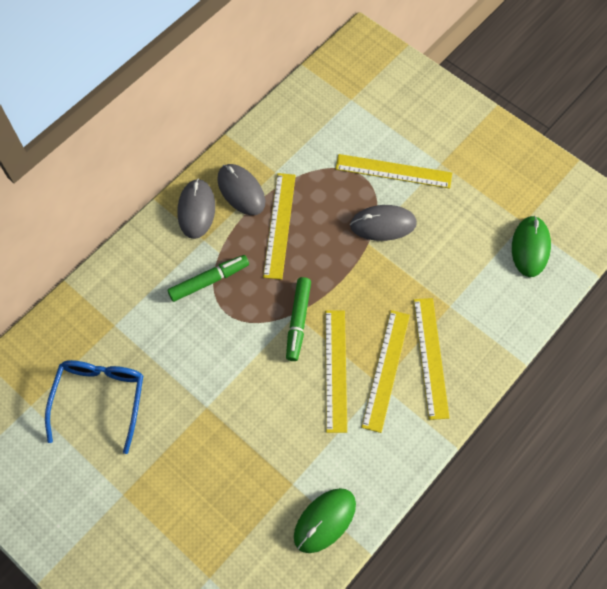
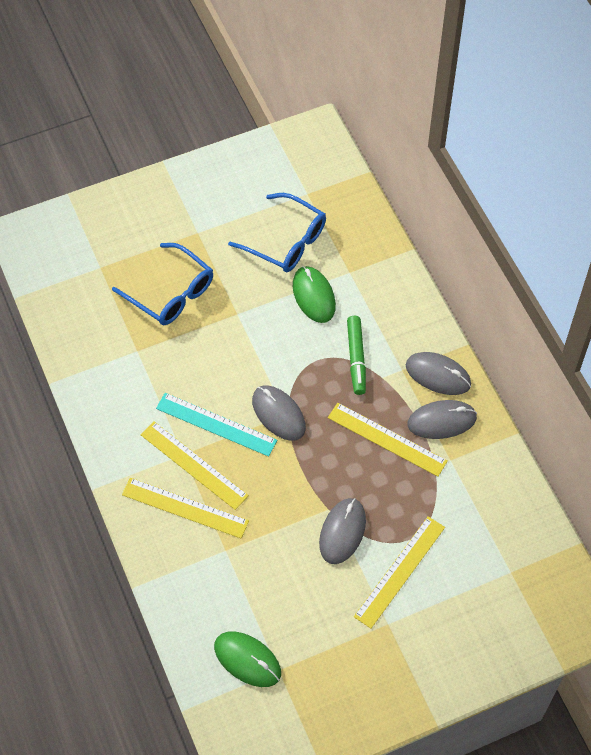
camera: 115 degrees right, 5 degrees down
(210, 483) = (171, 293): none -> blue glasses
(298, 321) = (278, 414): green marker -> grey mouse
(325, 520) = (94, 361): green mouse -> green mouse (313, 296)
(335, 370) = (216, 424): yellow ruler -> turquoise ruler

